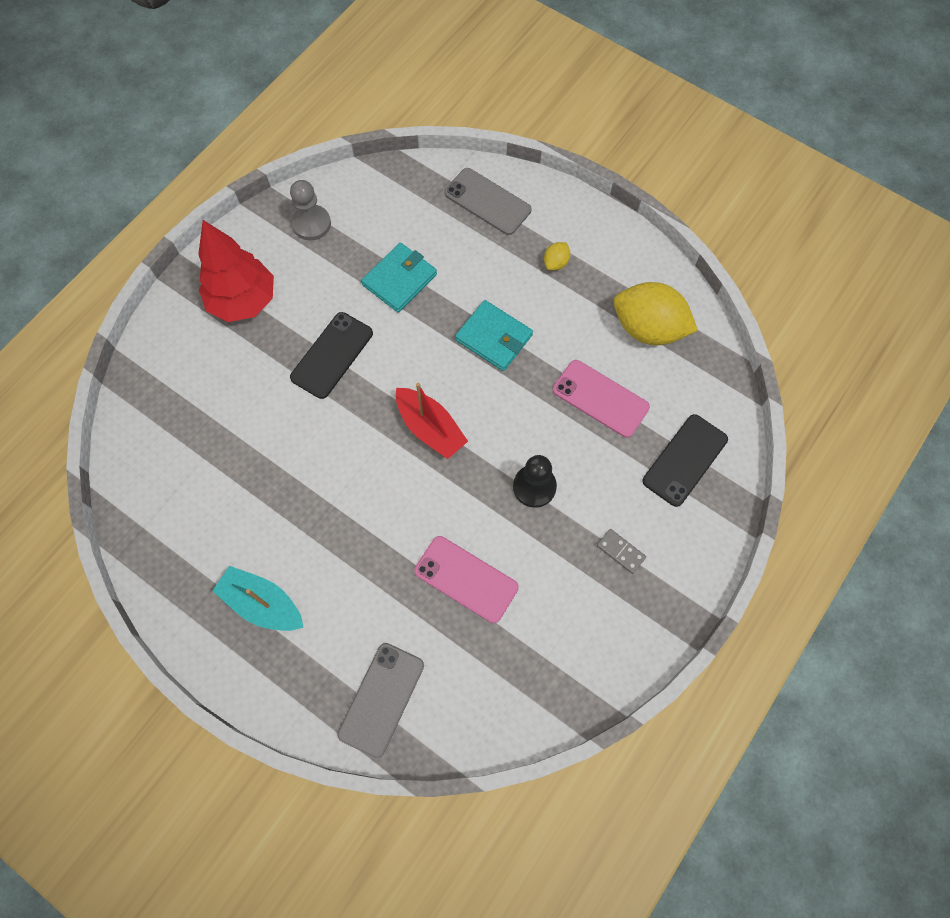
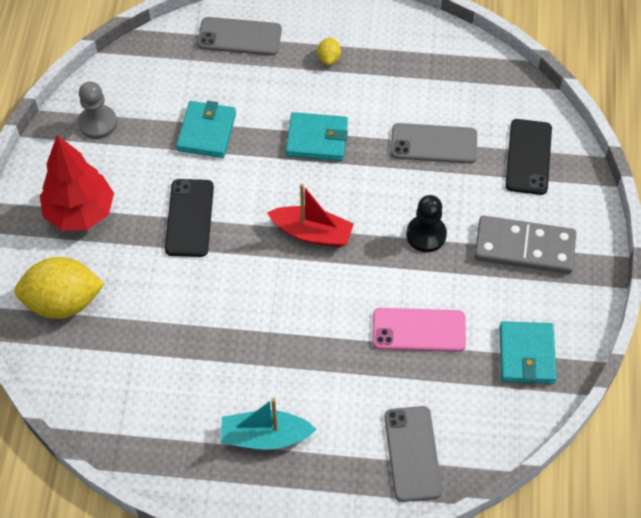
camera: 30 degrees left, 10 degrees down
(552, 662) = (526, 354): none -> turquoise wallet
(600, 398) = (433, 144): pink phone -> grey phone
(620, 551) = (524, 248): grey domino -> grey domino, size x2.33
(648, 328) = (436, 74): yellow lemon -> yellow lemon (63, 302)

